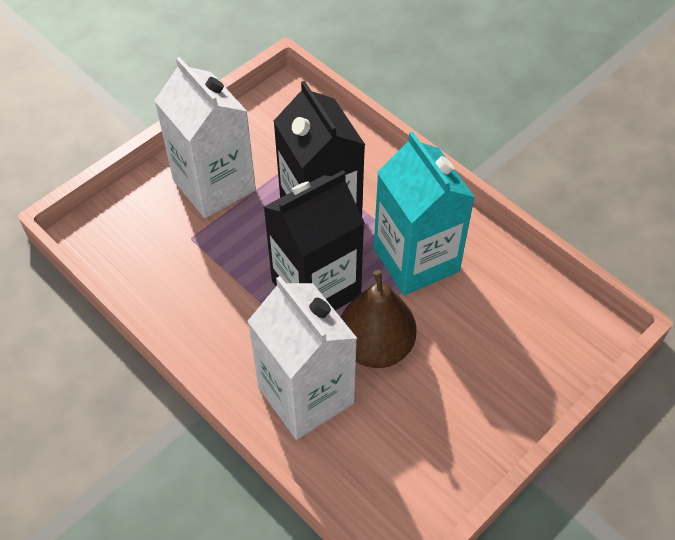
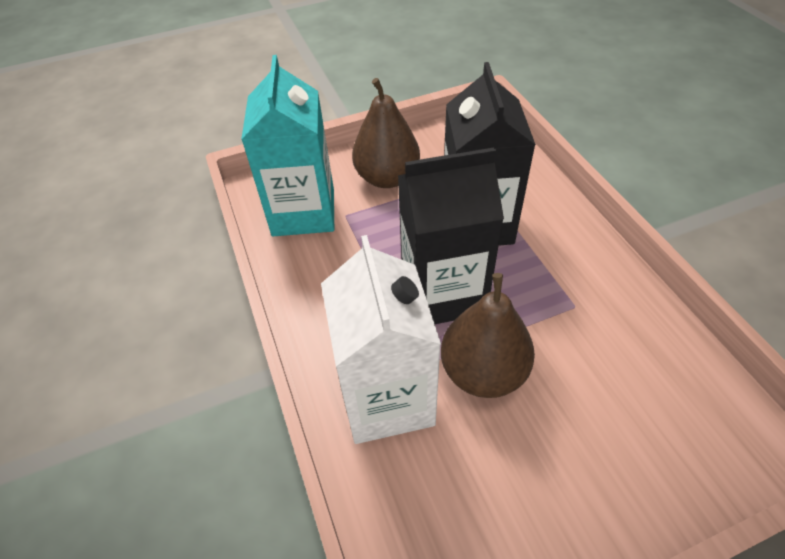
camera: 25 degrees right, 5 degrees down
(214, 185) = (387, 178): white carton -> brown pear
(416, 260) = (559, 296): turquoise carton -> turquoise carton (303, 212)

